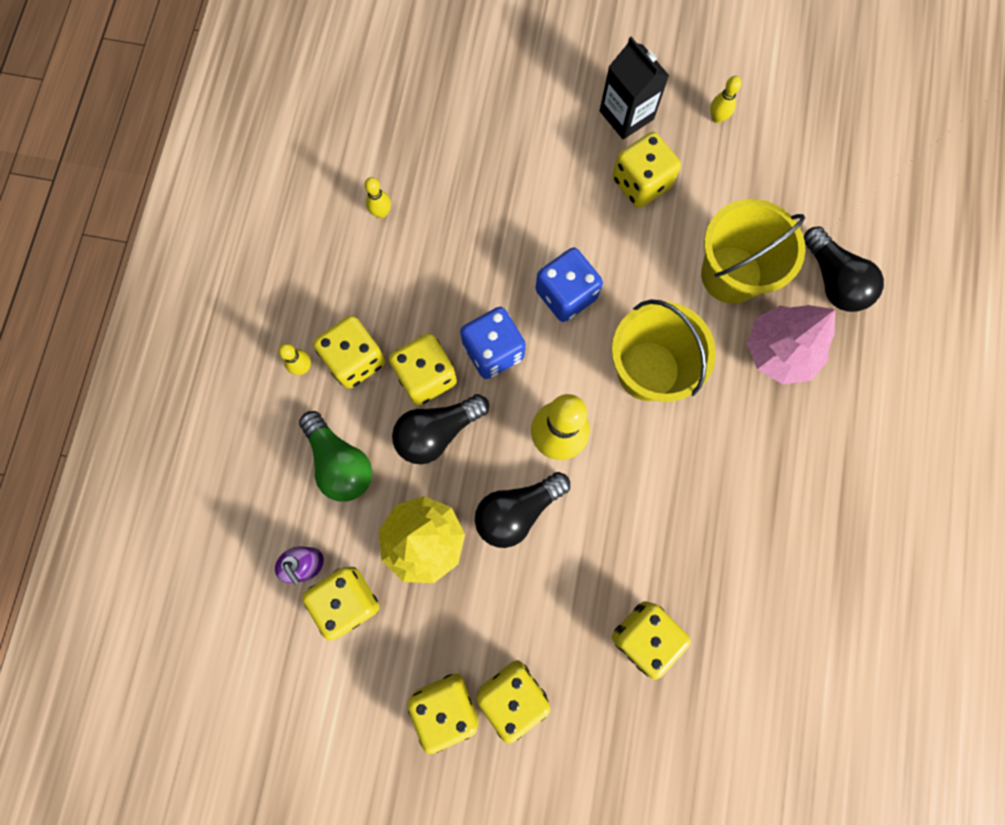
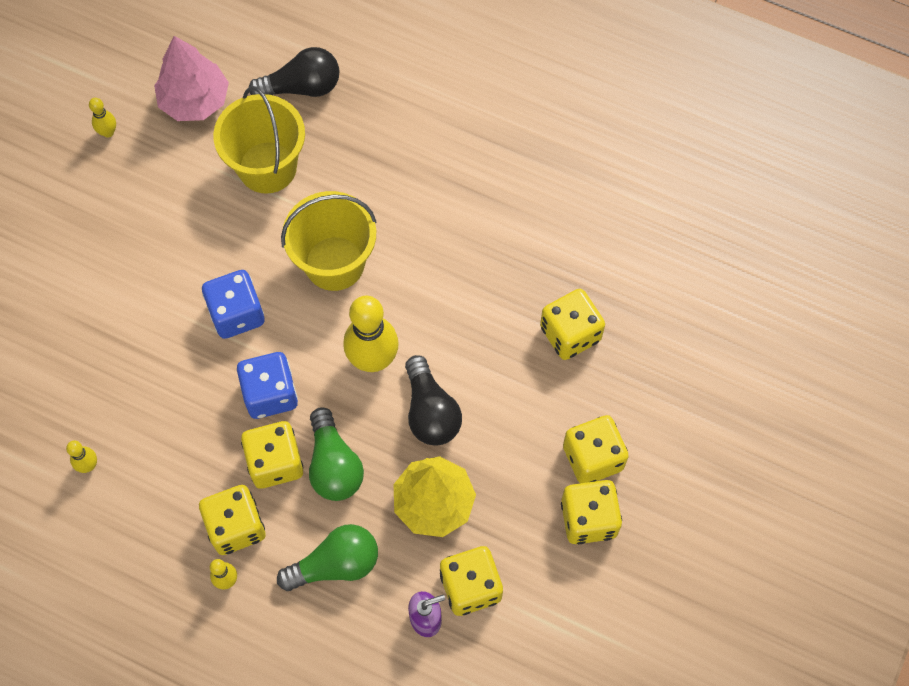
camera: 75 degrees left, 10 degrees down
(437, 432) = (334, 465): black light bulb -> green light bulb
(626, 115) = (73, 210): black carton -> none
(641, 183) = (149, 217): yellow dice -> none
(779, 351) = (352, 150): pink tree -> pink tree (195, 101)

